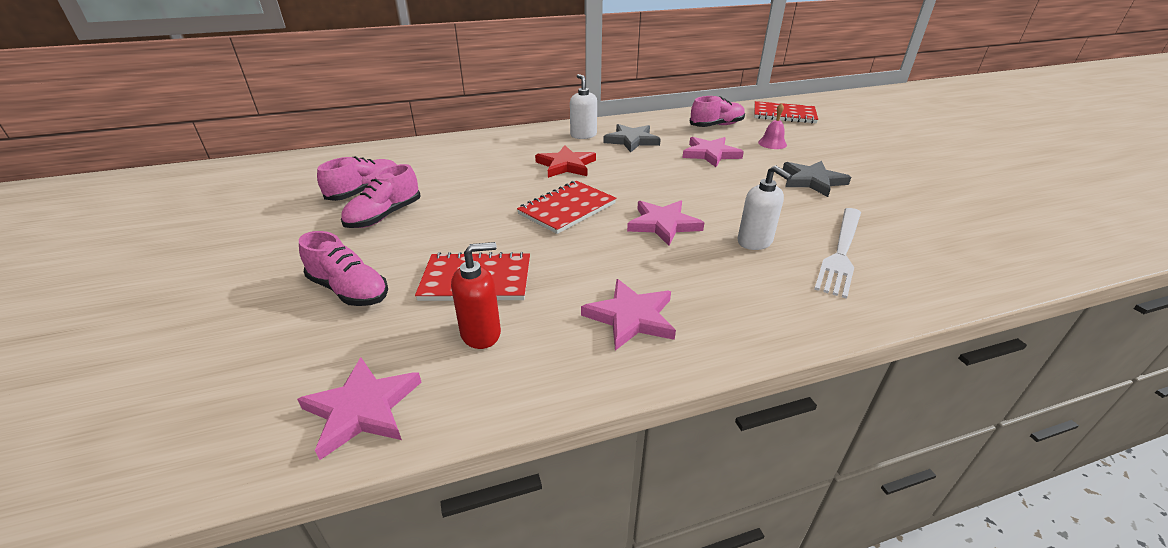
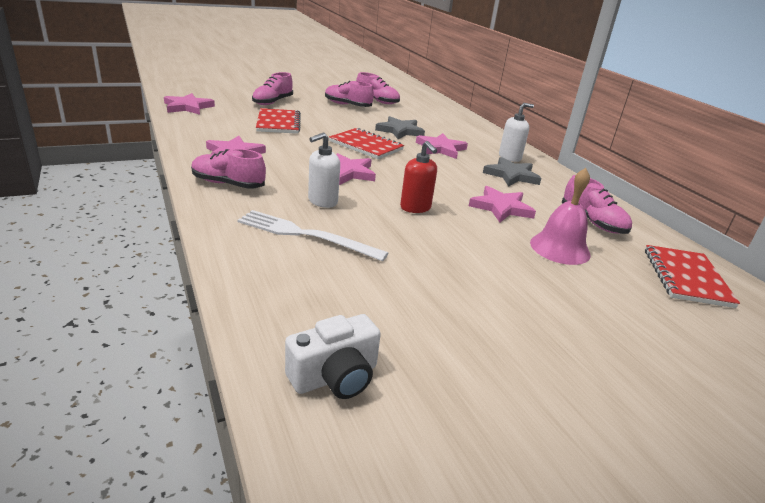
camera: 80 degrees right, 5 degrees down
(481, 333) = (230, 123): red soap dispenser -> red soap dispenser (415, 208)
(566, 165) = (440, 148): red star -> pink star
(746, 314) = (228, 184): none -> pink shoe
(772, 143) = (560, 248): pink bell -> pink bell, size x1.66
(812, 181) = (458, 253): grey star -> grey star (400, 131)
(1032, 240) = (335, 377): none -> white camera

